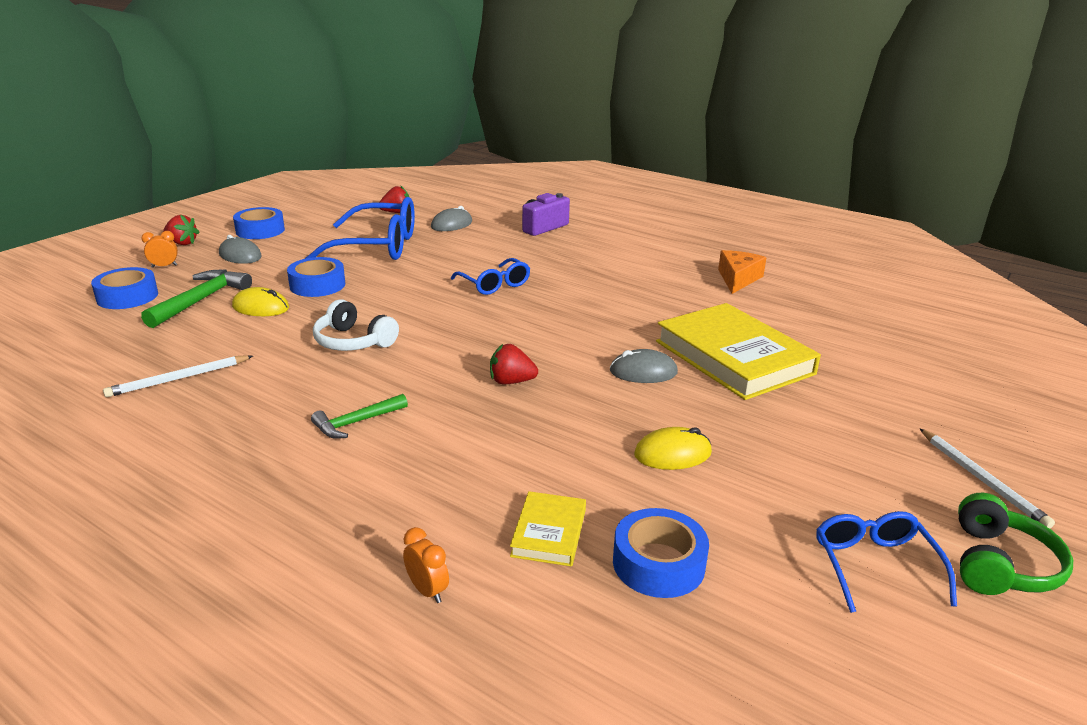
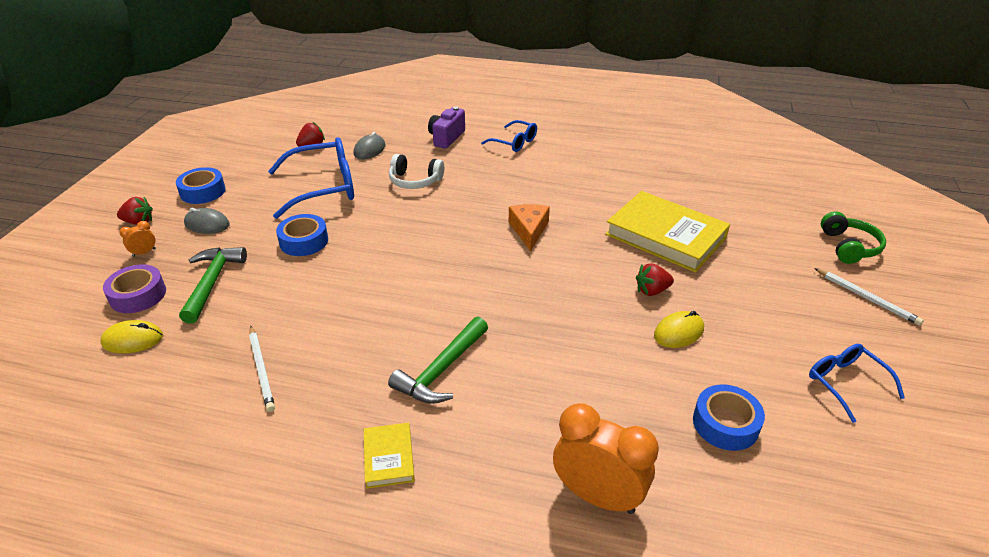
camera: 20 degrees left, 10 degrees up
(127, 297) = (138, 295): blue tape -> purple tape
(179, 379) = (262, 369): white pencil -> white pencil turned 60 degrees counterclockwise
(261, 307) = (273, 277): yellow mouse -> yellow mouse (133, 340)
(353, 341) = (379, 293): white headphones -> white headphones (415, 181)
(357, 422) = (442, 370): green hammer -> green hammer, size x1.59
(427, 590) = (597, 496): orange clock -> orange clock, size x2.33
(495, 285) = (450, 207): blue glasses -> blue glasses (514, 142)
(511, 381) = (528, 299): red strawberry -> red strawberry (652, 291)
(549, 532) = (643, 423): yellow book -> yellow book (388, 457)
(643, 372) = (614, 265): grey mouse -> none
(738, 279) = (624, 160): orange cheese -> orange cheese (529, 230)
(1000, 564) = (909, 359): green headphones -> green headphones (848, 247)

